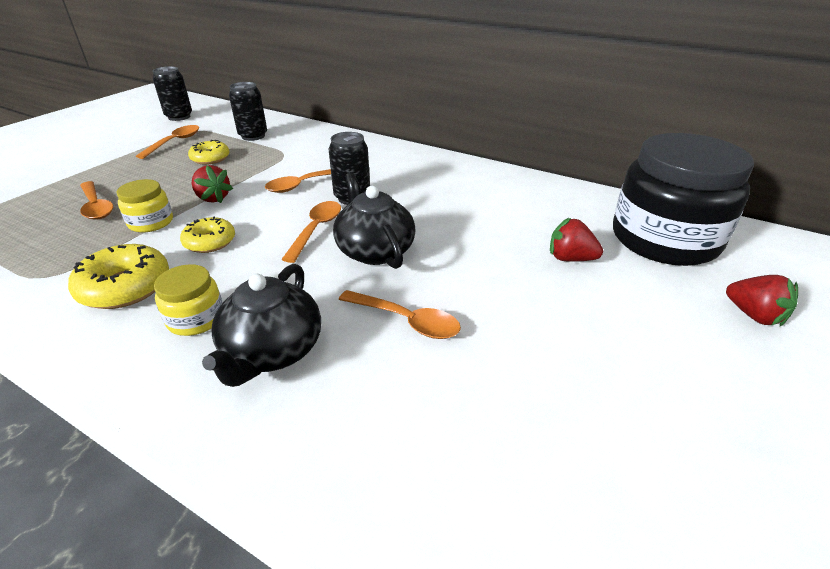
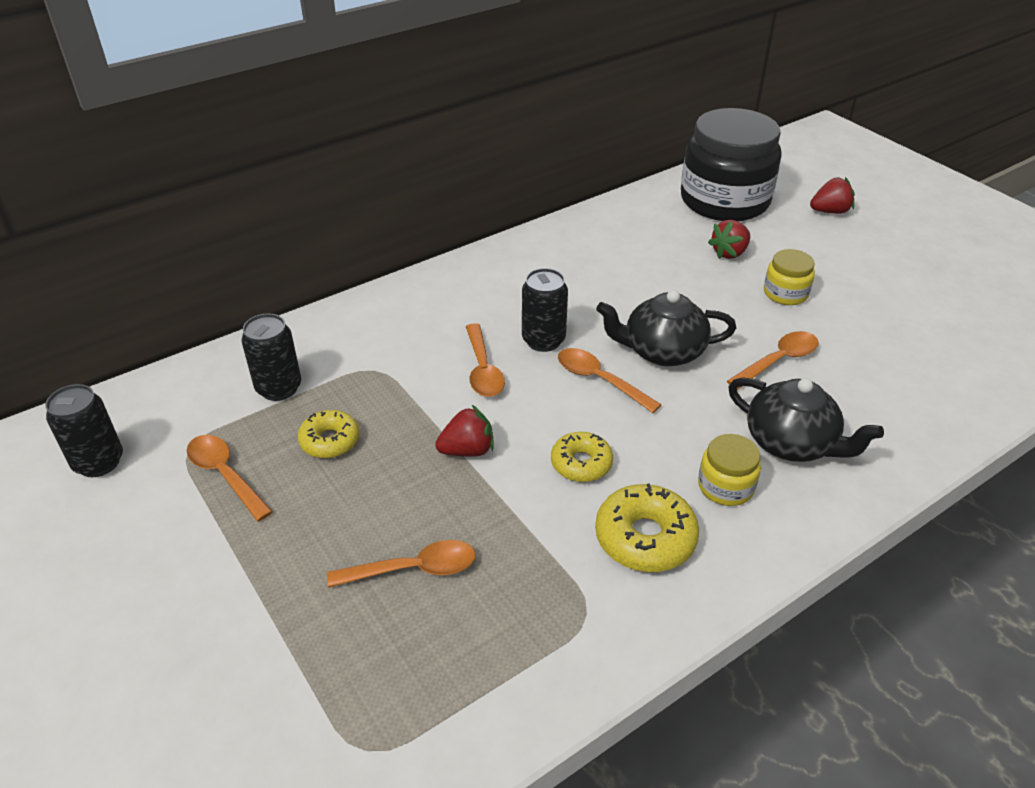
camera: 65 degrees left, 5 degrees up
(151, 222) = (500, 512): yellow jar -> yellow jar (785, 293)

